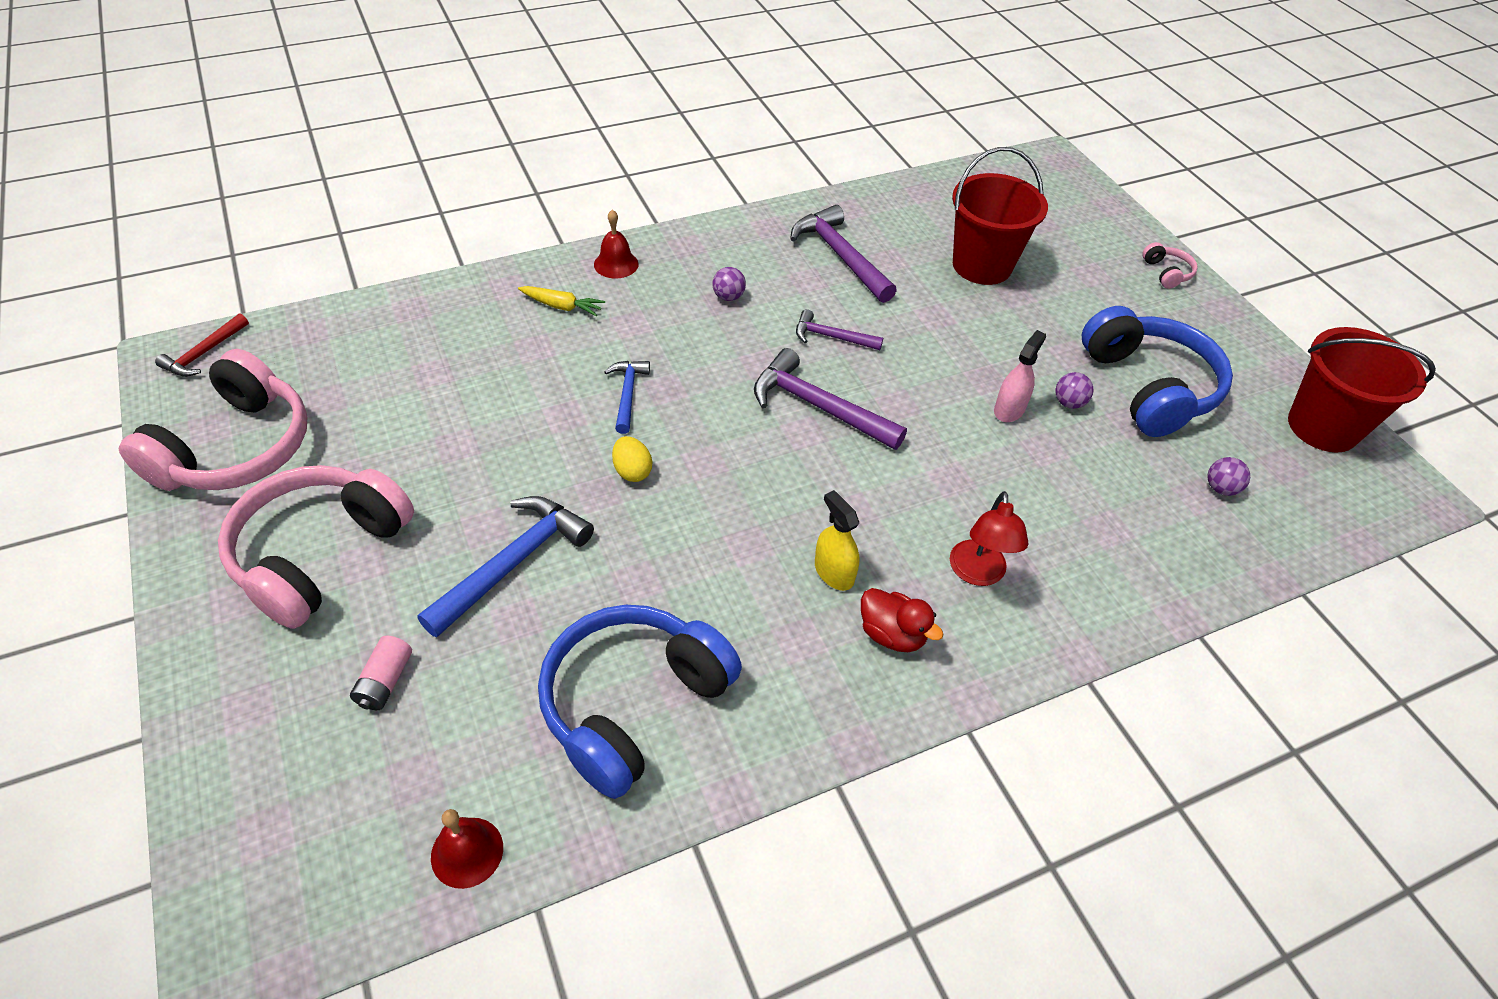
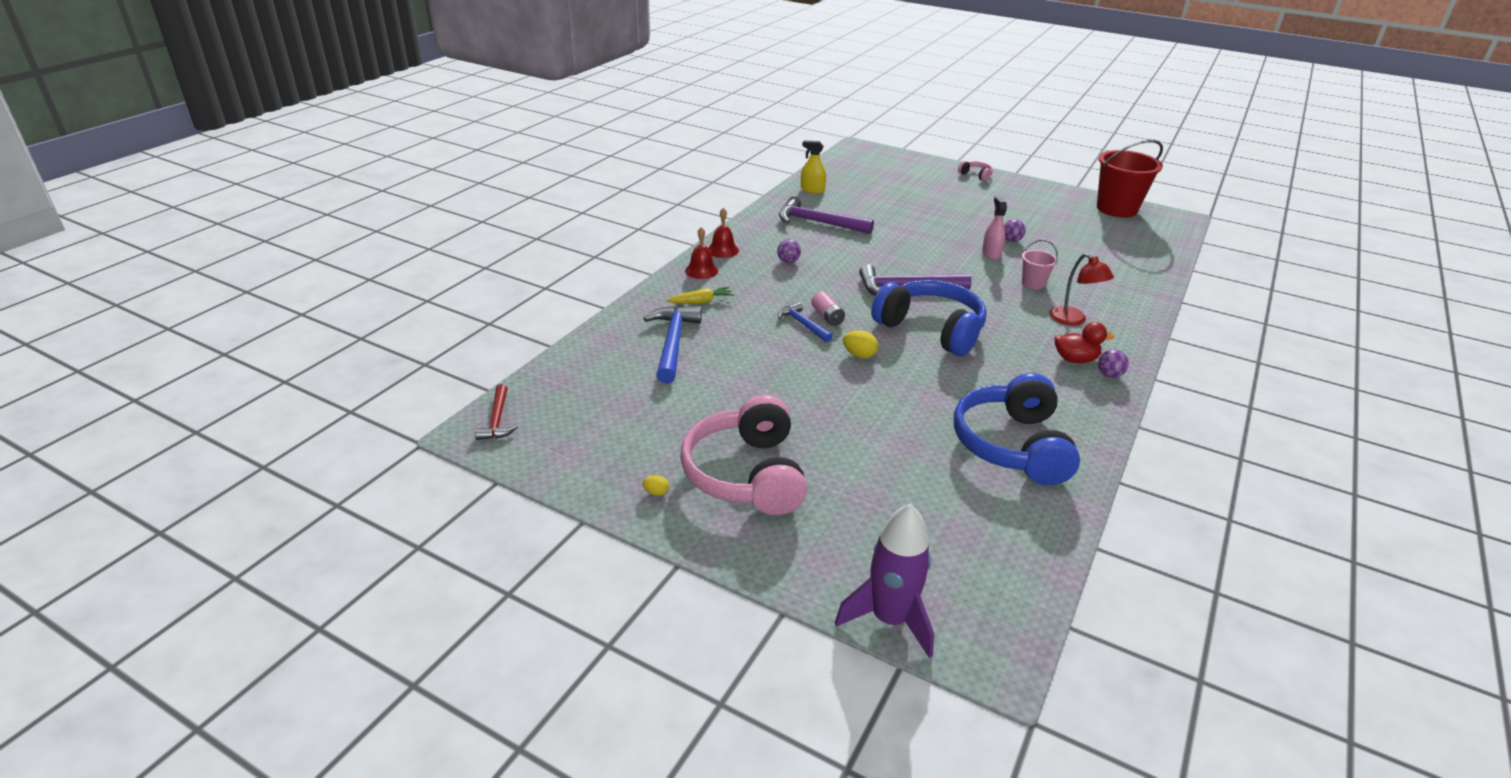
camera: 35 degrees left, 15 degrees down
(212, 823) = (890, 619): none -> purple rocket
(218, 522) = (656, 492): none -> yellow egg
(236, 448) = (605, 454): pink headphones -> none
(385, 681) = (879, 506): pink battery -> pink battery (827, 316)
(467, 852) = (1033, 546): red bell -> red bell (723, 250)
(513, 563) = (862, 422): blue hammer -> blue hammer (673, 343)
(831, 337) = (867, 258): purple hammer -> none
(834, 572) = (1016, 349): yellow spray bottle -> yellow spray bottle (812, 190)
(982, 265) = (892, 202): red bucket -> none
(1002, 486) = (1033, 283): none -> pink bucket
(1148, 387) = (1033, 221): blue headphones -> blue headphones (931, 329)
(1220, 488) = (1114, 246): purple ball -> purple ball (1109, 375)

